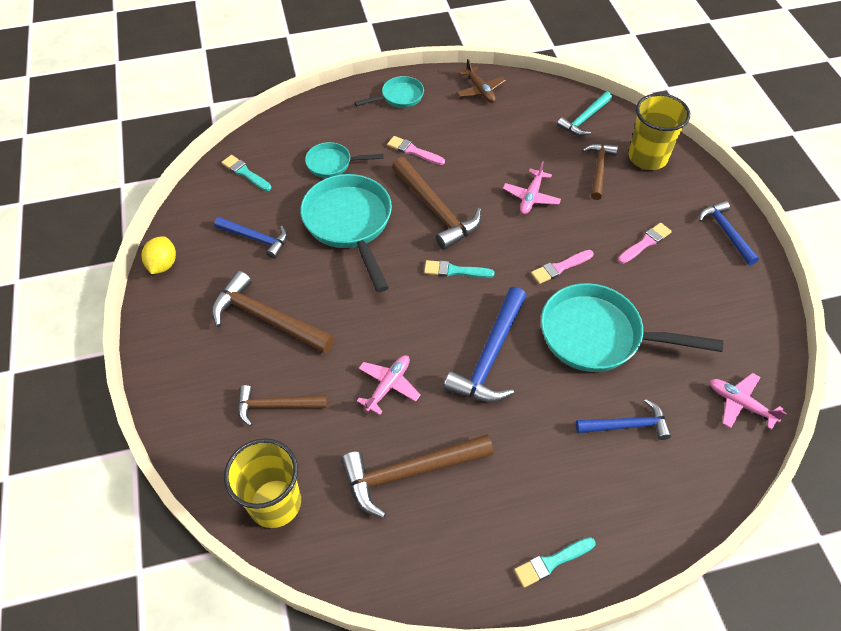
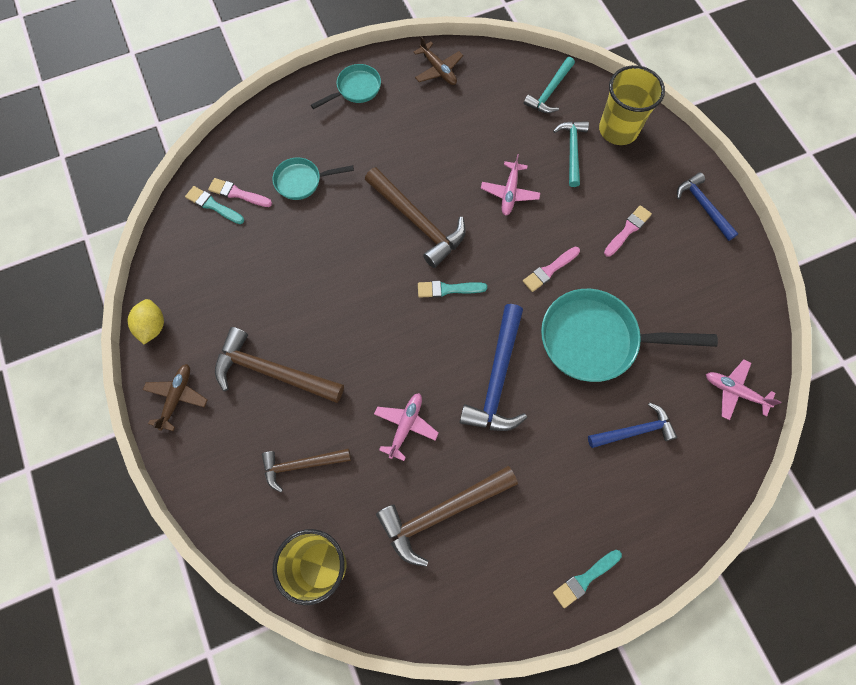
camera: 10 degrees left, 15 degrees up
(170, 328) = (177, 397): none -> brown plane
(256, 238) = (241, 282): blue hammer -> none
(350, 224) = (333, 251): turquoise pan -> none
(413, 151) = (382, 154): pink brush -> pink brush (237, 193)
(598, 169) = (572, 151): brown hammer -> turquoise hammer

